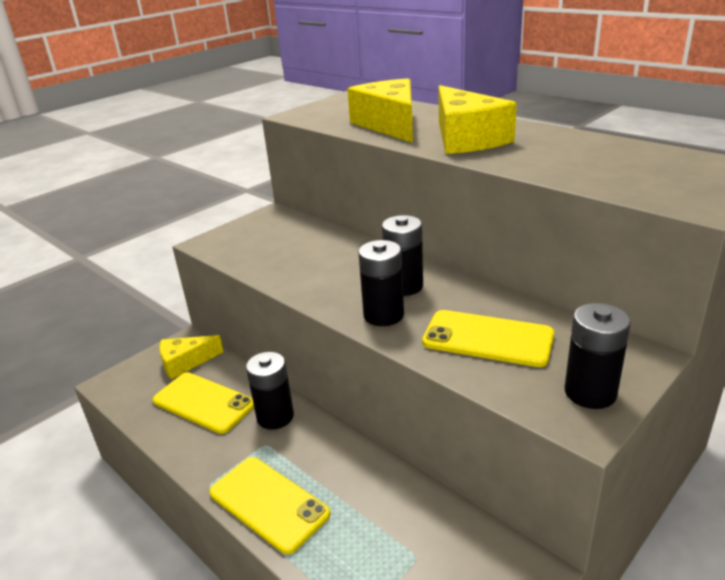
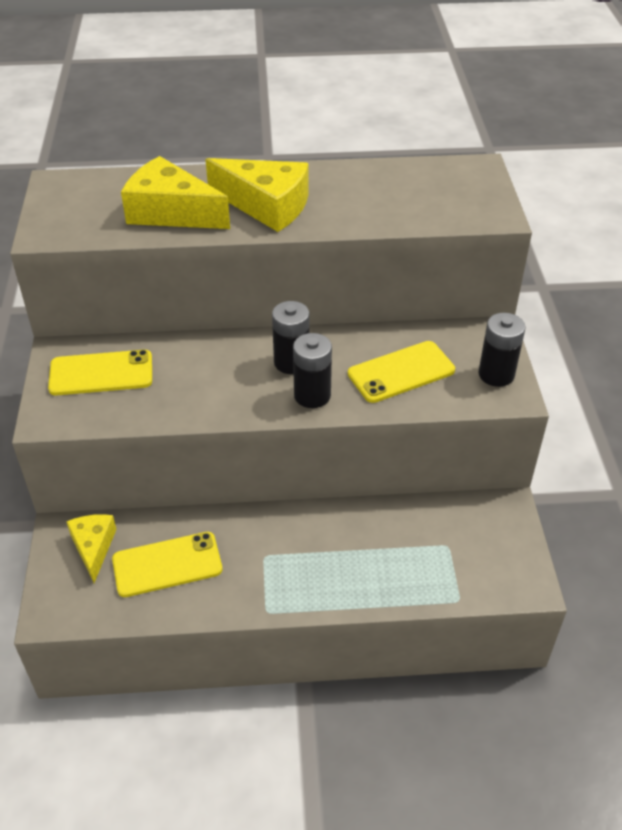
camera: 50 degrees left, 15 degrees up
(185, 362) = (93, 547): yellow cheese -> yellow cheese turned 150 degrees clockwise
(268, 503) = (325, 588): yellow phone -> yellow phone (101, 373)
(275, 417) = (242, 532): black battery -> none

